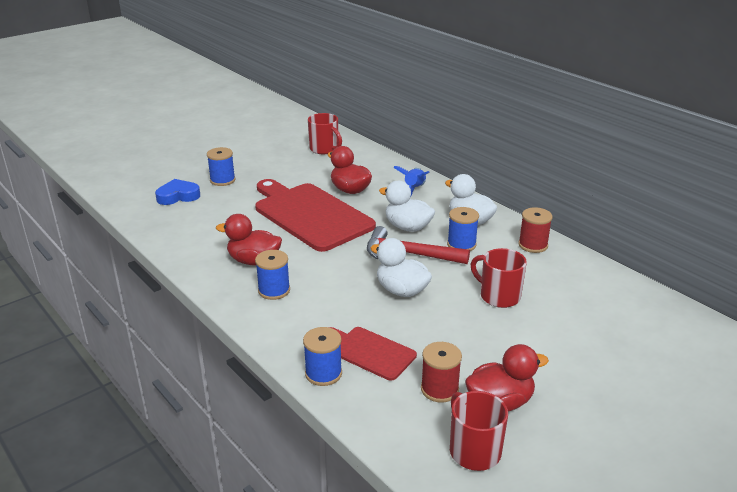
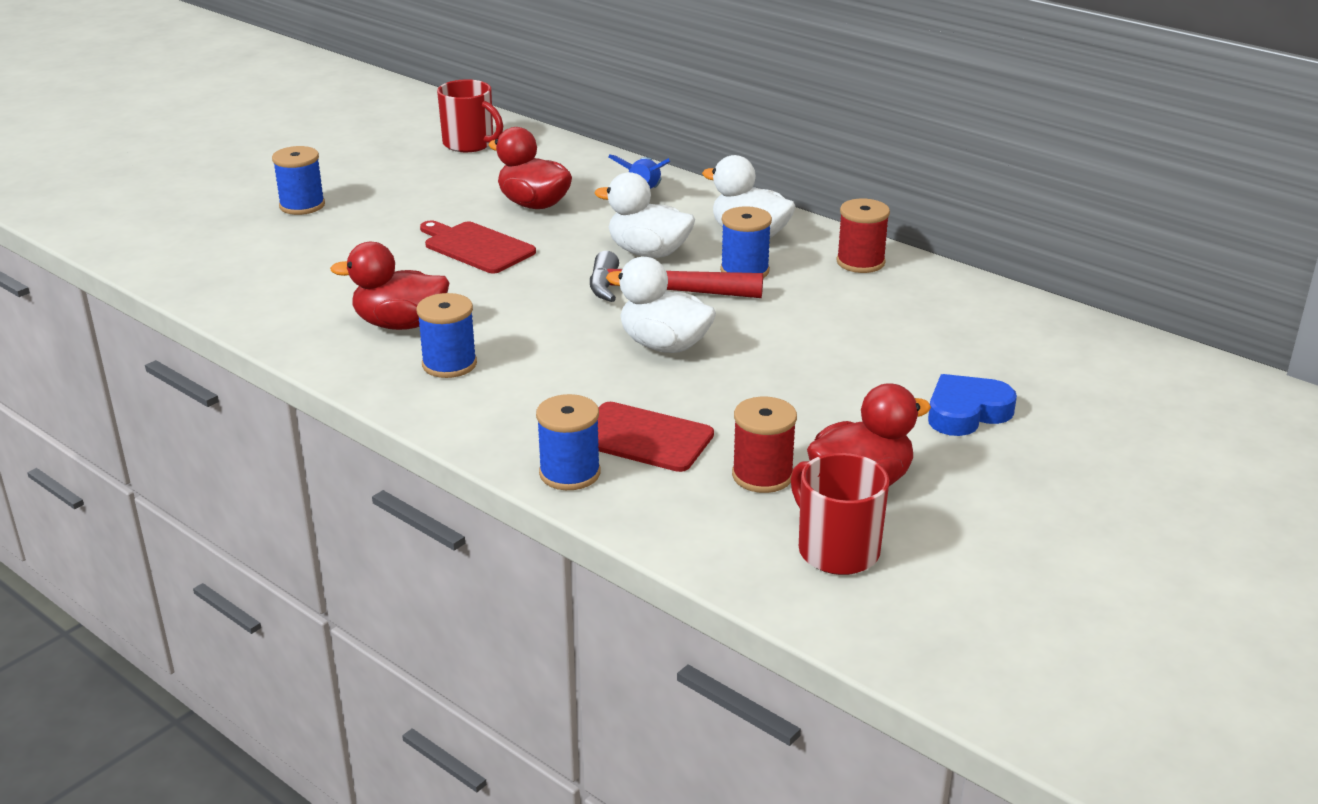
camera: 10 degrees left, 0 degrees up
(178, 196) = (229, 236): blue heart -> blue heart (966, 412)
(310, 215) = (476, 247): red cutting board -> red cutting board, size x0.51
(498, 296) = (823, 339): red mug -> none

